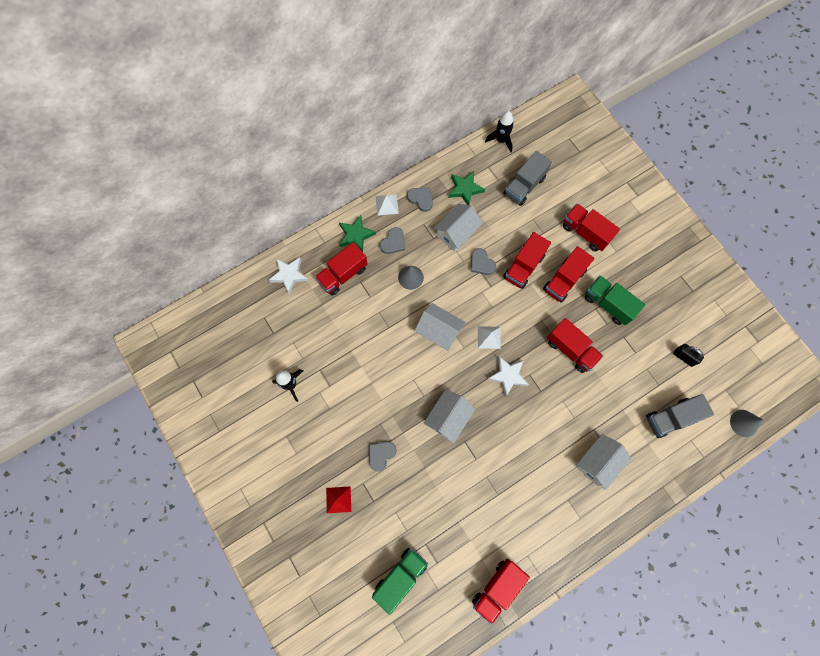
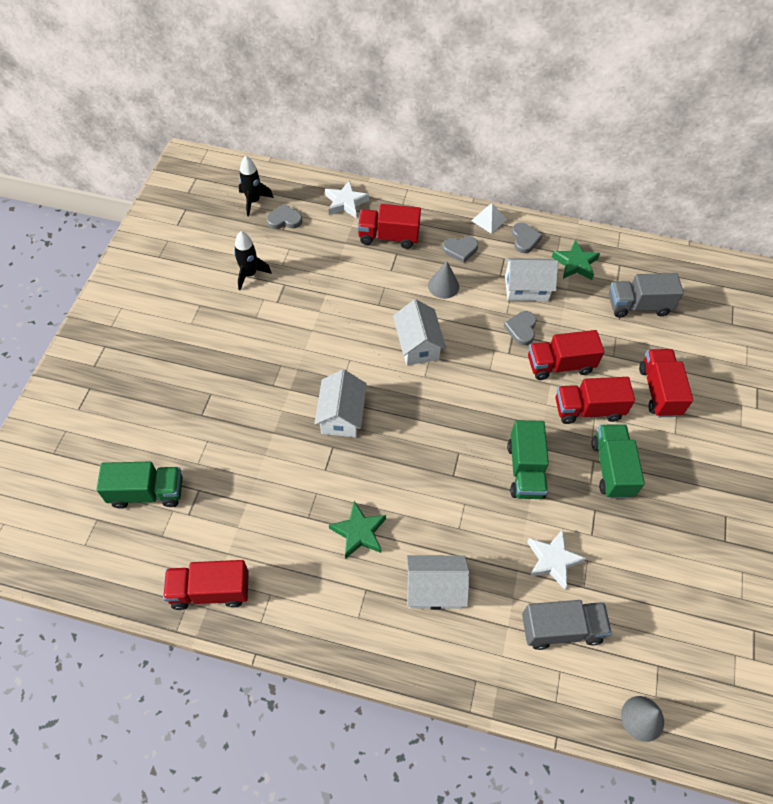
camera: 45 degrees right, 15 degrees down
(338, 499) = (177, 386): red pyramid -> none
(356, 235) = (434, 219): green star -> green star (359, 532)
(381, 455) = (252, 388): grey heart -> grey heart (284, 219)
(448, 418) = (341, 415): white house -> white house turned 75 degrees counterclockwise
(489, 337) = (457, 389): white pyramid -> none
(501, 140) = (657, 255): black rocket -> black rocket (253, 201)
(508, 376) = (437, 434): white star -> white star (552, 560)
(570, 349) = (525, 470): red truck -> green truck
(671, 418) = (561, 629): grey truck -> grey truck turned 150 degrees clockwise
(684, 357) = (642, 589): black padlock -> none

